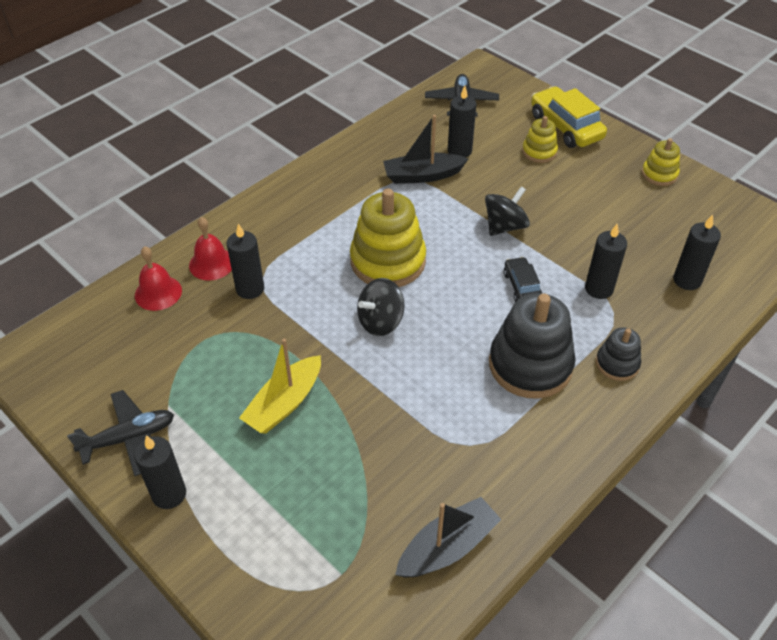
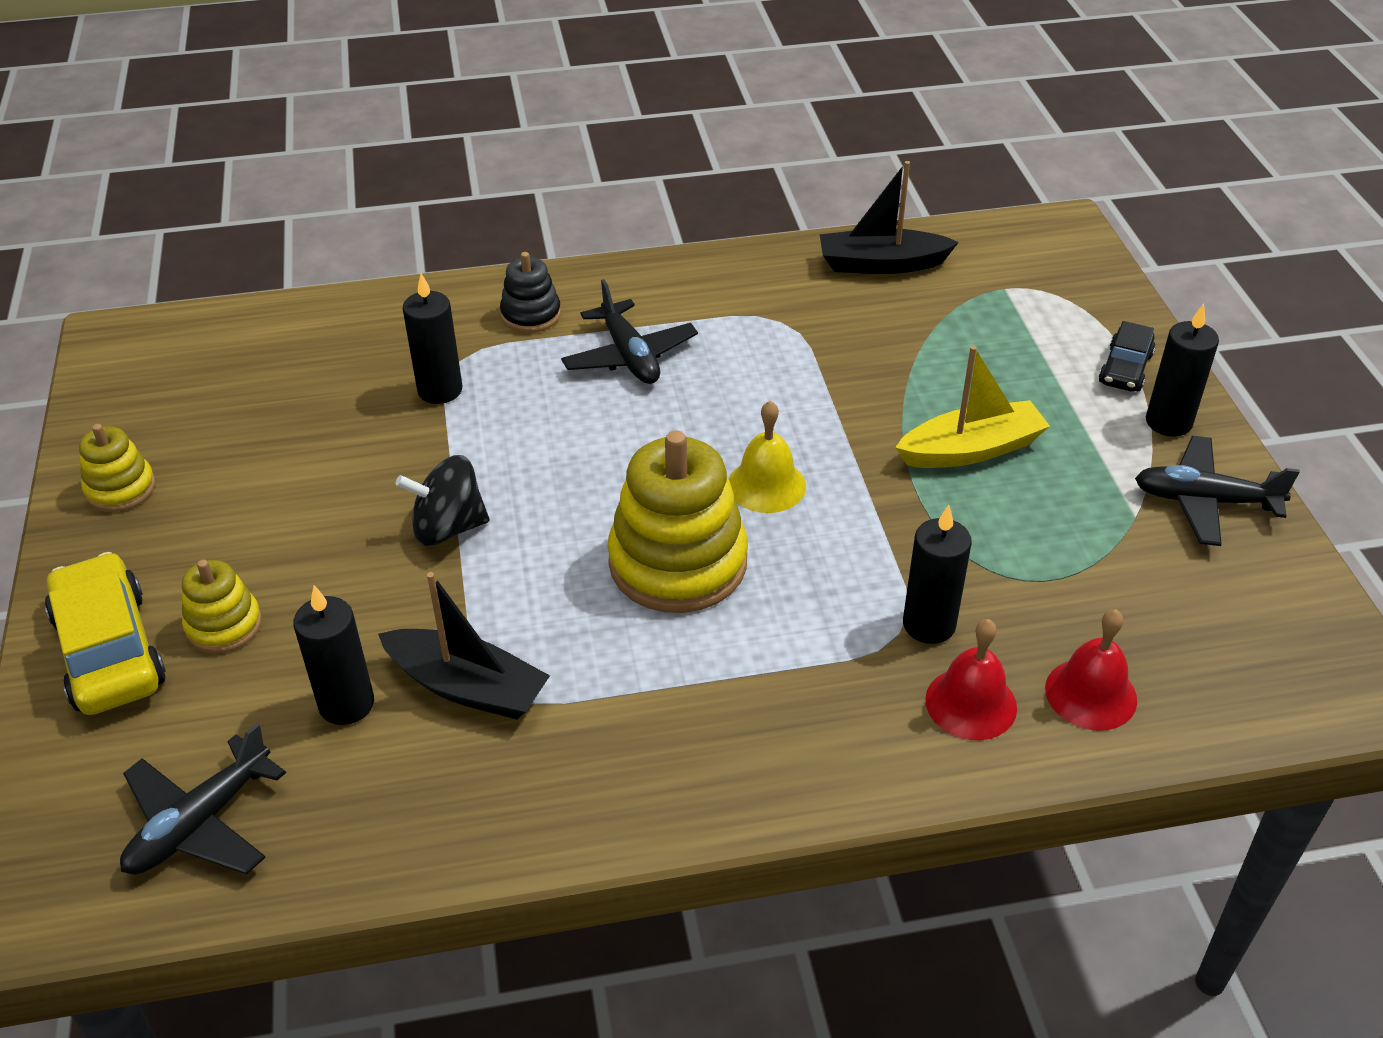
camera: 145 degrees left, 5 degrees down
(380, 321) = (766, 485): black spinning top -> yellow bell
(522, 287) = (531, 438): black car -> black car (1125, 369)
(530, 365) = (629, 356): black stacking toy -> black plane
(565, 127) = (109, 650): yellow car -> yellow car turned 150 degrees clockwise
(687, 280) = (323, 349): black candle -> none

